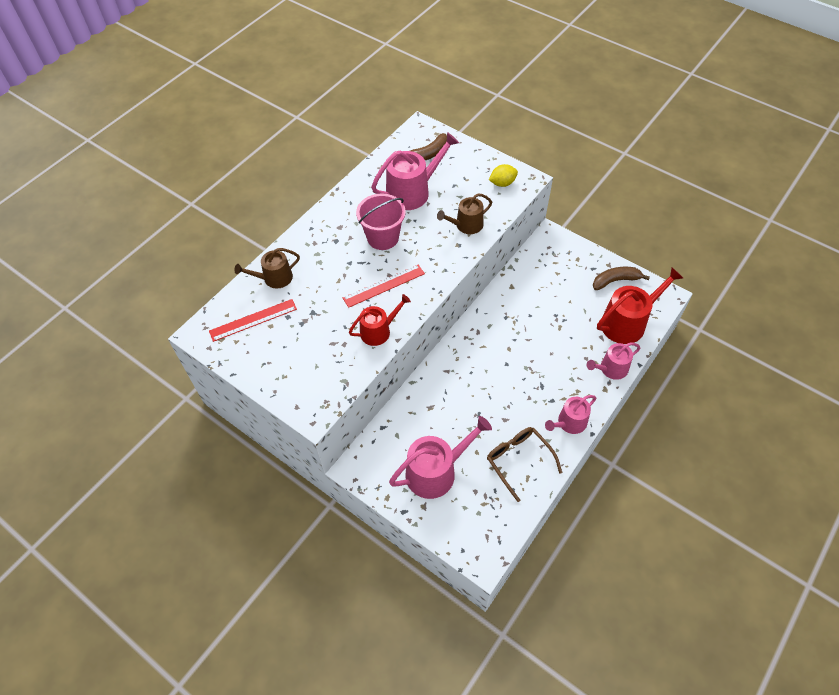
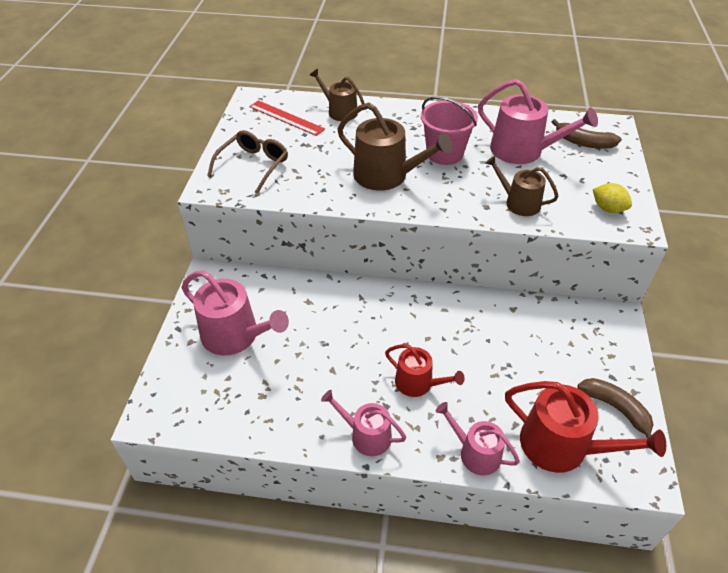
camera: 60 degrees right, 10 degrees down
(378, 331) = (330, 192): red watering can -> red watering can (418, 383)
(384, 286) = (386, 176): red ruler -> brown watering can
(518, 460) = (286, 403): brown glasses -> brown glasses (253, 165)

